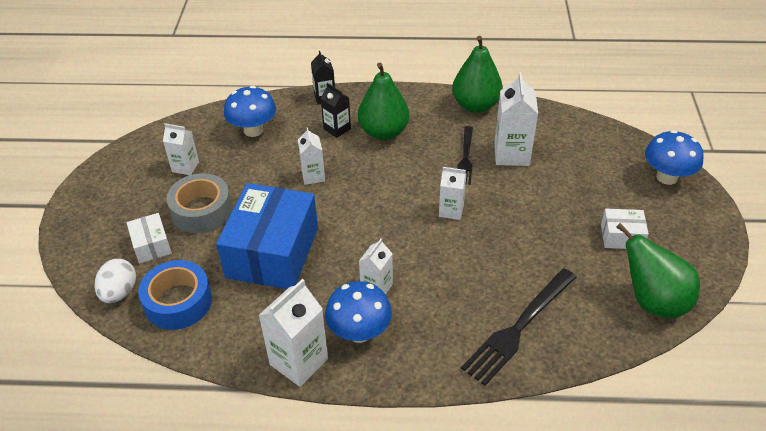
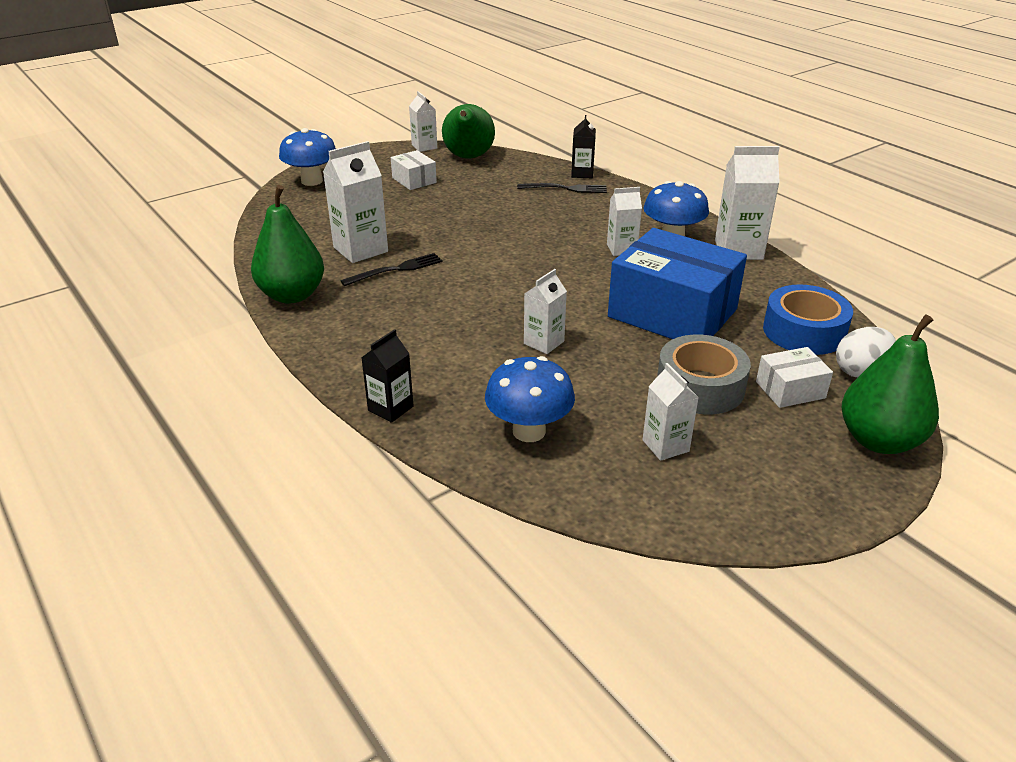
camera: 130 degrees left, 10 degrees down
(151, 245) = (790, 390): white box -> white box turned 45 degrees clockwise
(273, 252) = (672, 313): blue box -> blue box turned 60 degrees clockwise
(337, 129) = (444, 366): black carton -> black carton (582, 173)
(383, 132) = (411, 332): green pear -> green pear (879, 440)
(451, 210) = (483, 251): white carton -> white carton (424, 147)
(518, 329) = (566, 188): black fork -> black fork, size x0.61

